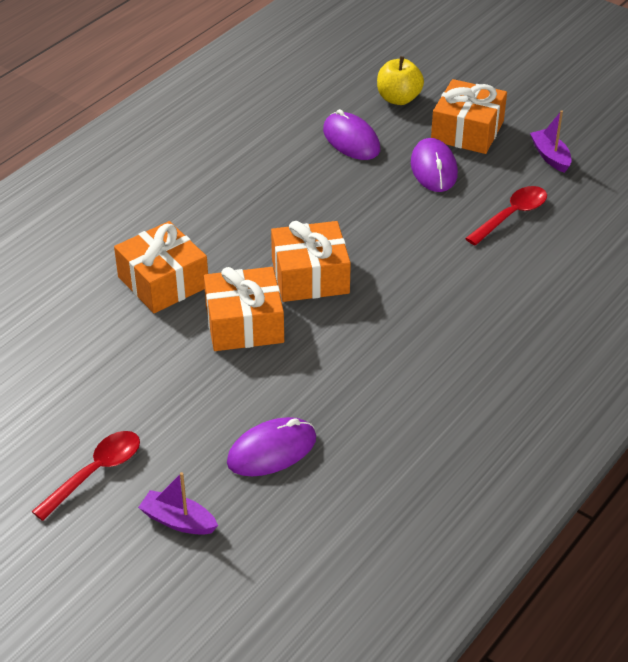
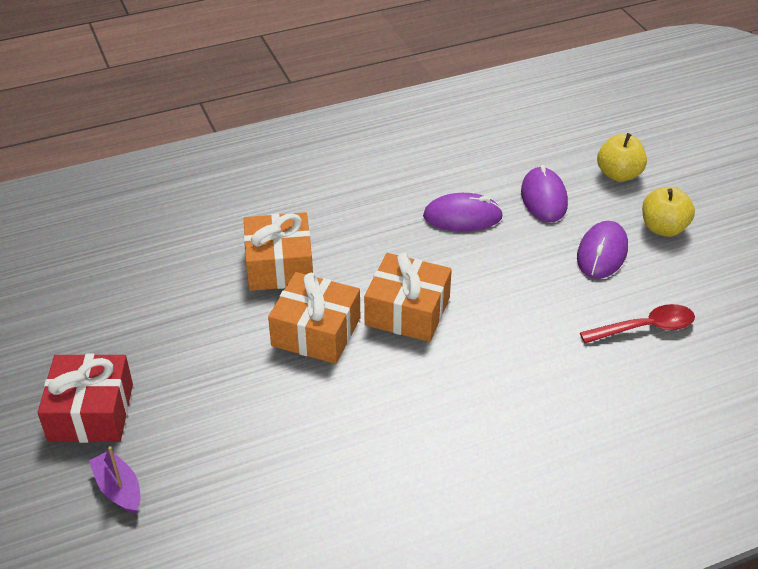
camera: 30 degrees right, 0 degrees up
(95, 473) = (91, 412): red spoon -> red gift
(272, 450) = (246, 461): purple mouse -> purple mouse (462, 216)
(467, 131) = (663, 228): orange gift -> yellow apple
(550, 156) = (730, 284): purple boat -> none

